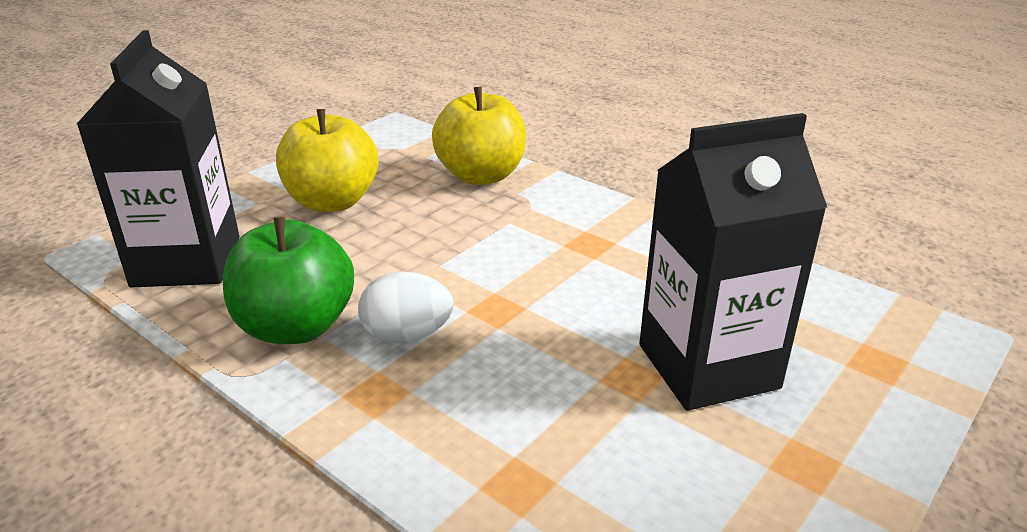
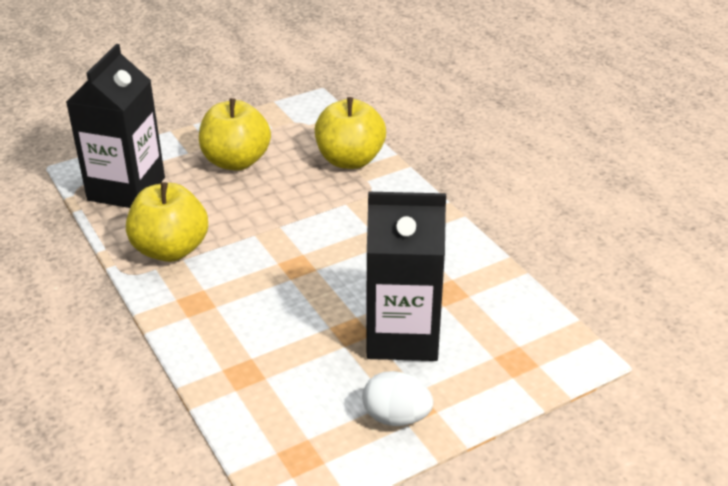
camera: 20 degrees right, 5 degrees up
(296, 327) = (171, 250): green apple -> yellow apple
(407, 335) = (232, 271): white egg -> white egg (396, 417)

